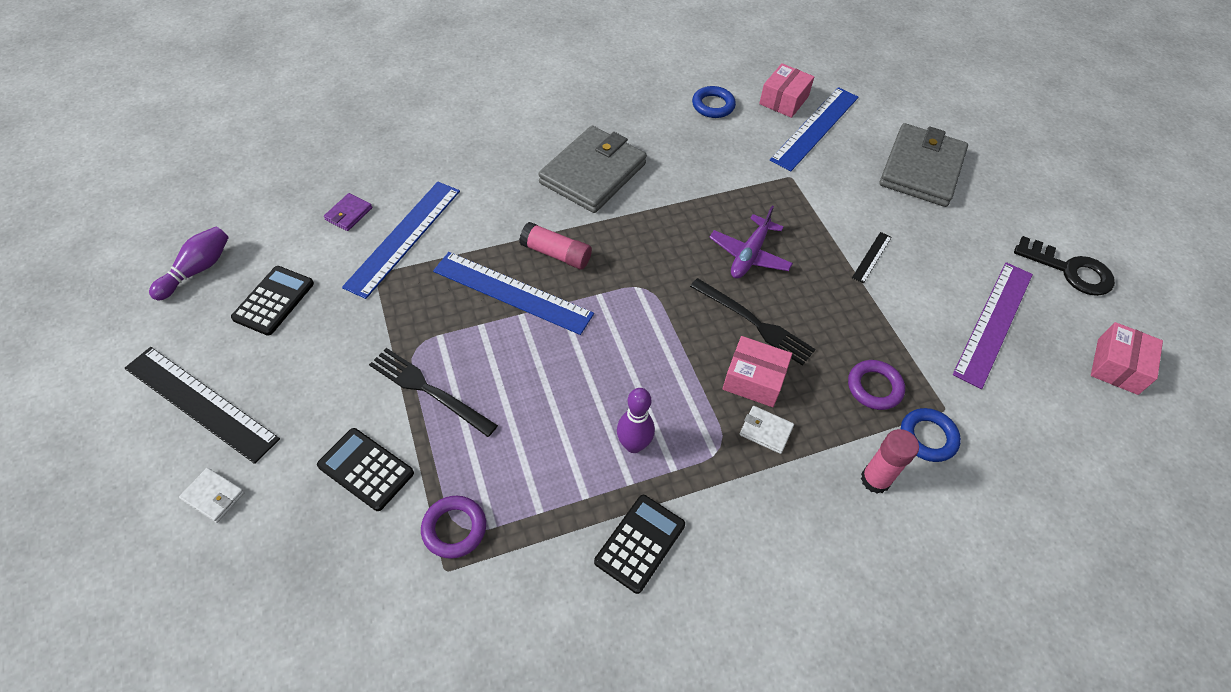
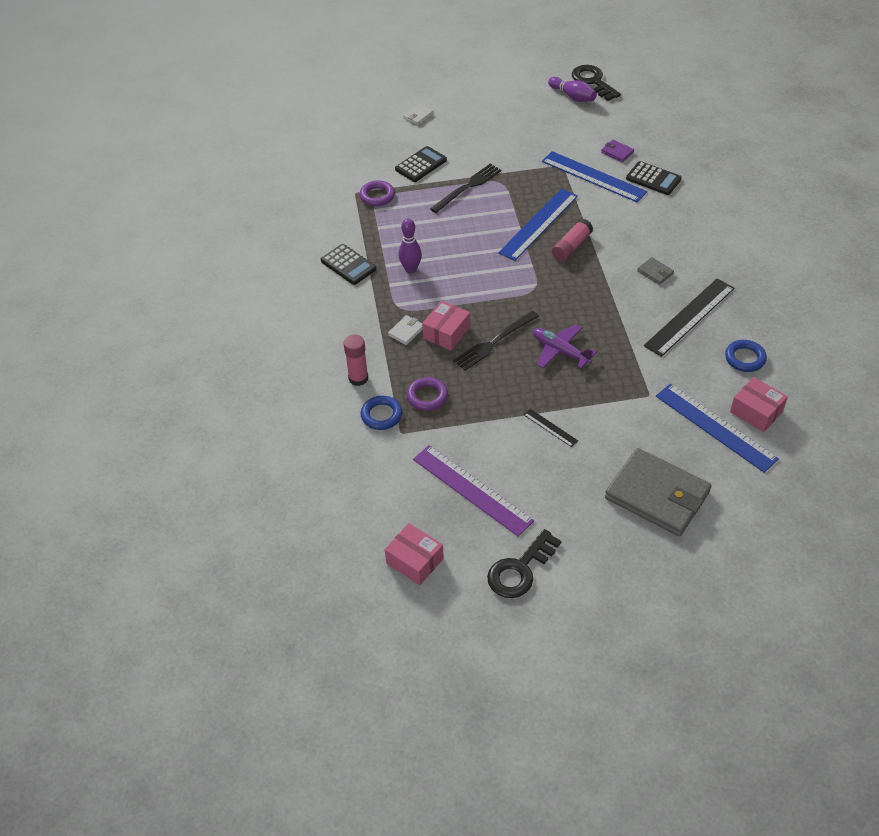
camera: 105 degrees right, 5 degrees down
(160, 247) = (593, 81): none -> black key
(200, 403) = (475, 106): black ruler -> black ruler (689, 316)
(273, 301) = (544, 126): black calculator -> black calculator (653, 179)
(593, 173) = (655, 272): grey wallet -> grey wallet, size x0.40

